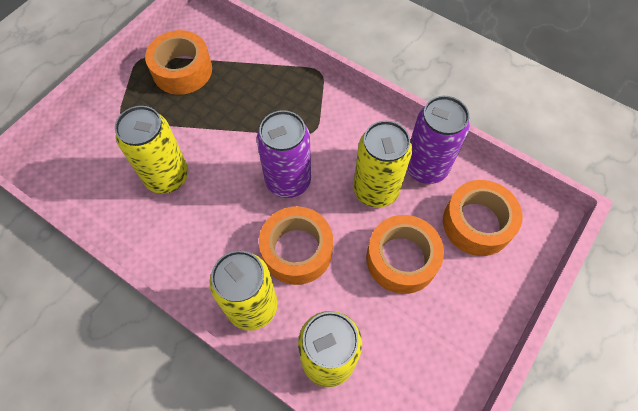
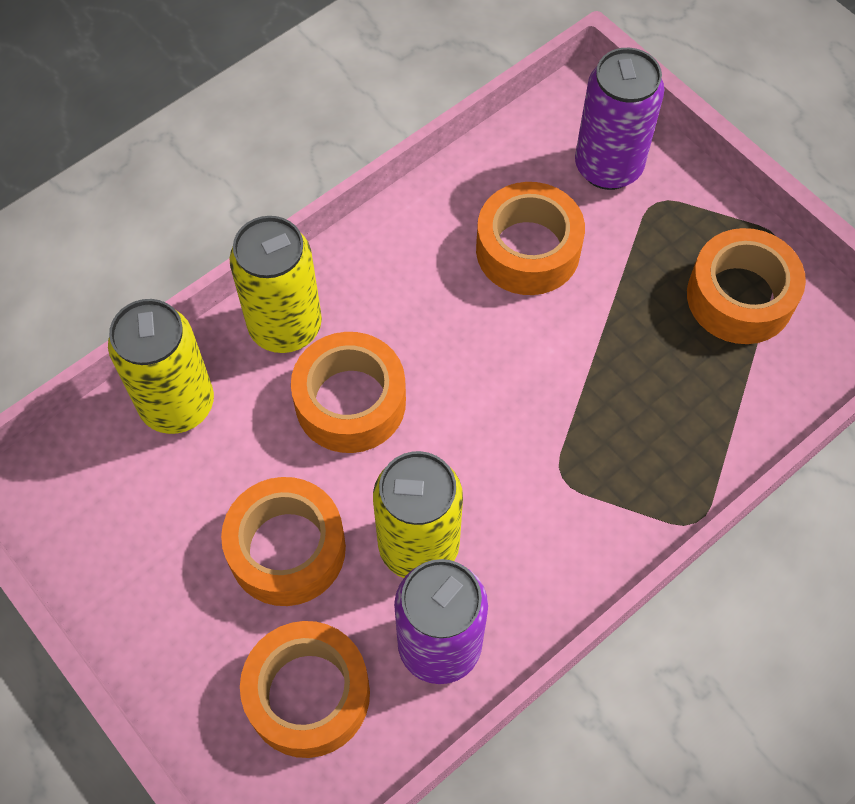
camera: 105 degrees right, 0 degrees up
(167, 177) = (528, 250): yellow can -> orange tape
(288, 181) = (473, 416): purple can -> purple can (608, 167)

